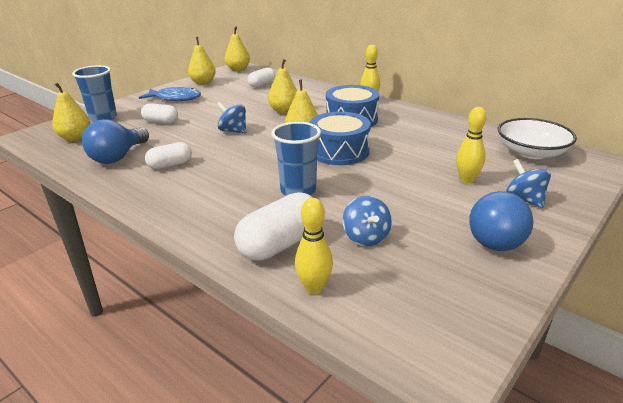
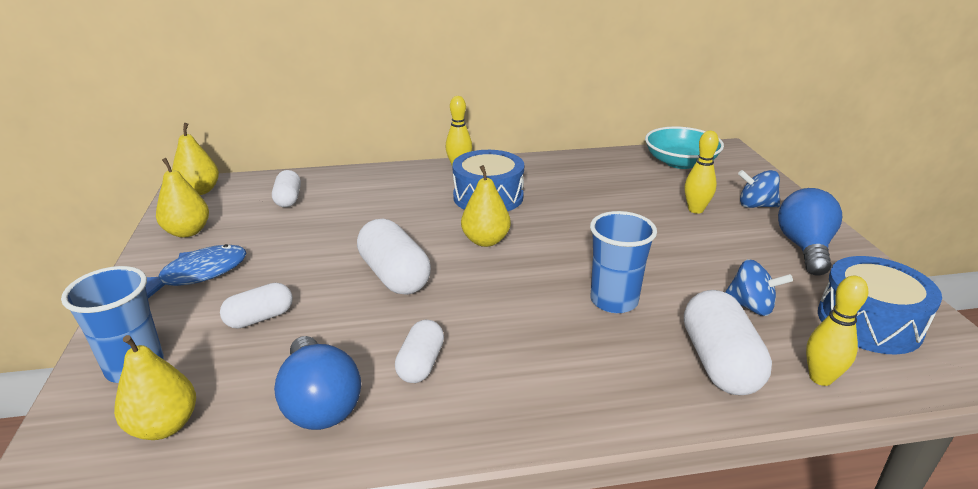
camera: 50 degrees left, 0 degrees up
(233, 131) = (394, 276): blue spinning top -> white capsule
(284, 111) = (396, 220): yellow pear -> none
(339, 151) = (554, 238): blue drum -> blue drum (869, 322)
(495, 237) = (804, 248): blue light bulb -> blue light bulb turned 135 degrees counterclockwise
(531, 152) = (680, 162): white bowl -> turquoise bowl

